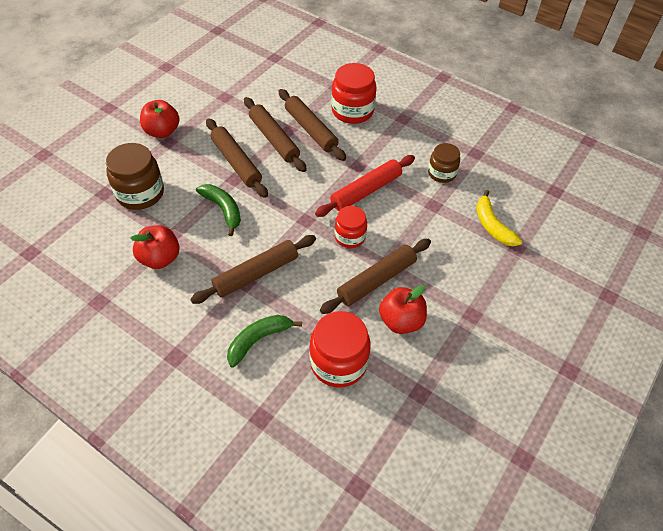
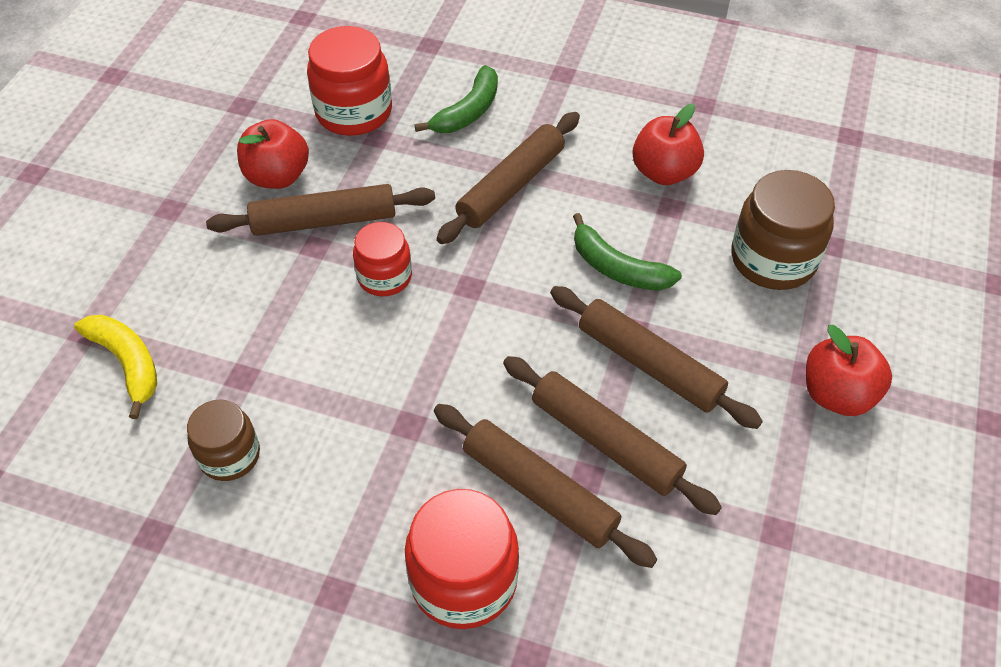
camera: 165 degrees right, 0 degrees up
(366, 191) = (378, 371): red rolling pin -> none
(376, 280) = (324, 220): brown rolling pin -> brown rolling pin turned 45 degrees clockwise

